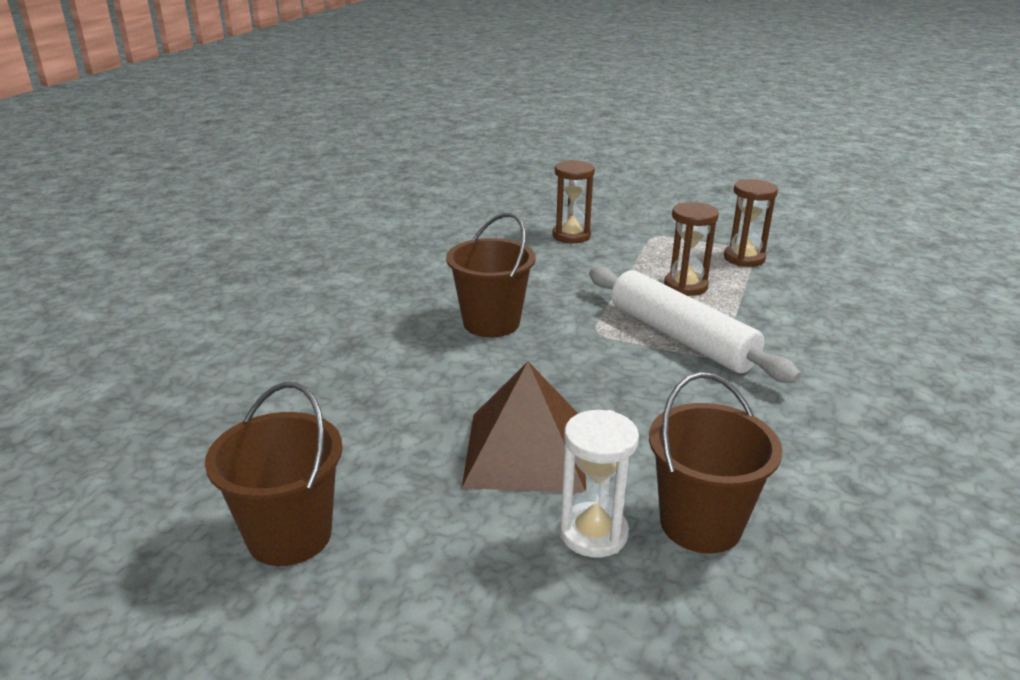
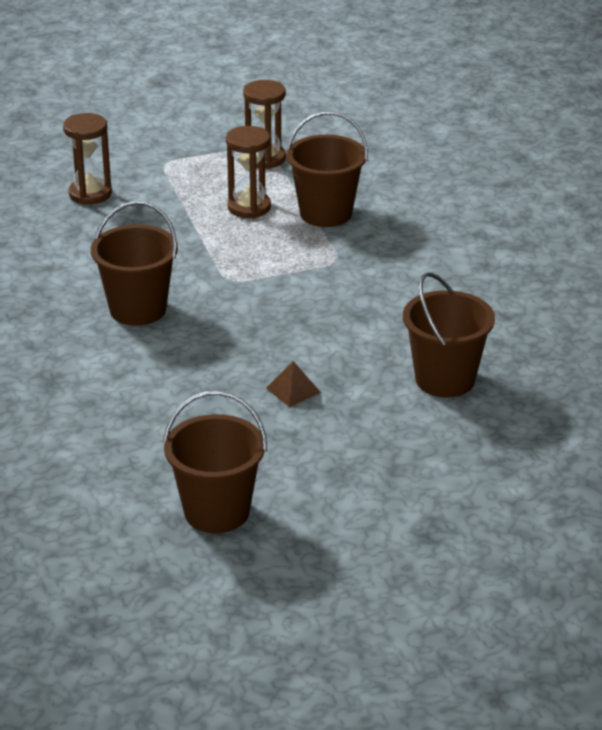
camera: 40 degrees left, 5 degrees up
(526, 451) = (293, 390): brown pyramid -> brown pyramid, size x0.41
(593, 533) = (393, 415): white hourglass -> none
(680, 338) = (296, 257): white rolling pin -> none
(751, 314) = (326, 213): none -> brown bucket

